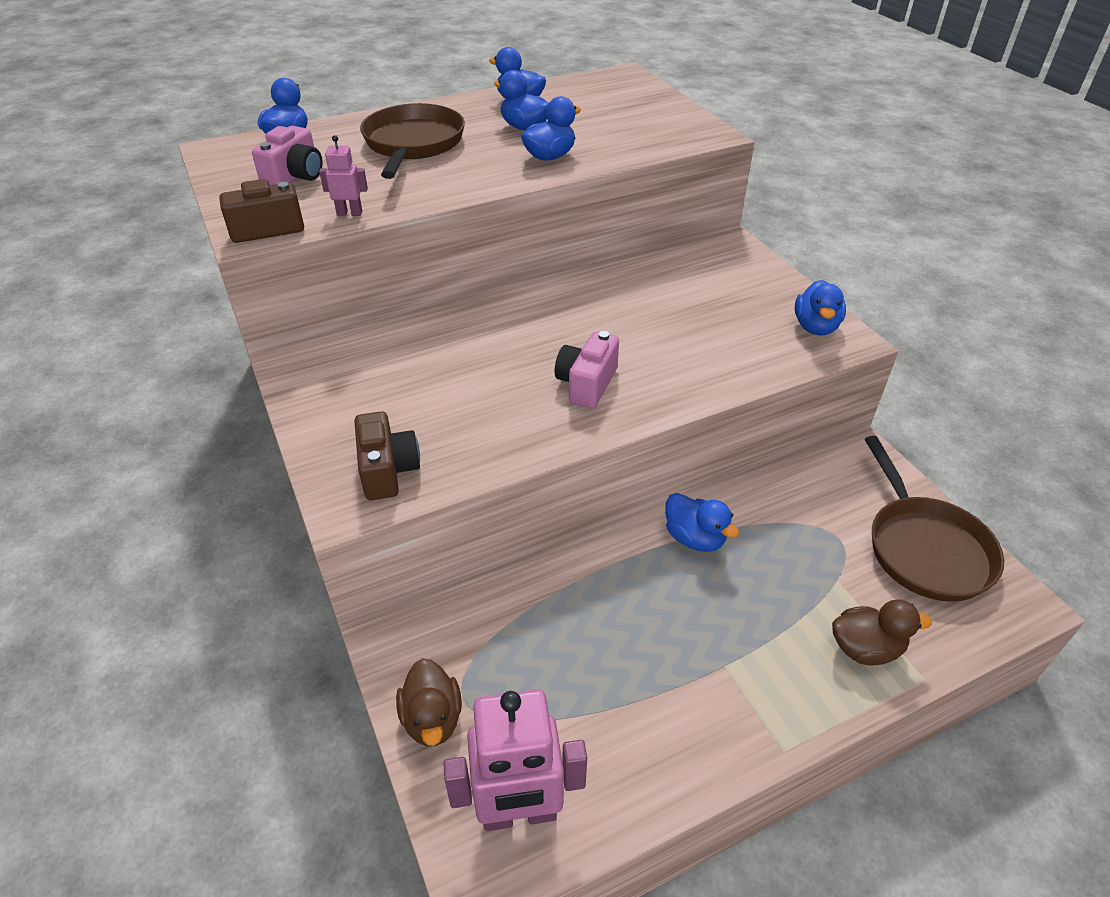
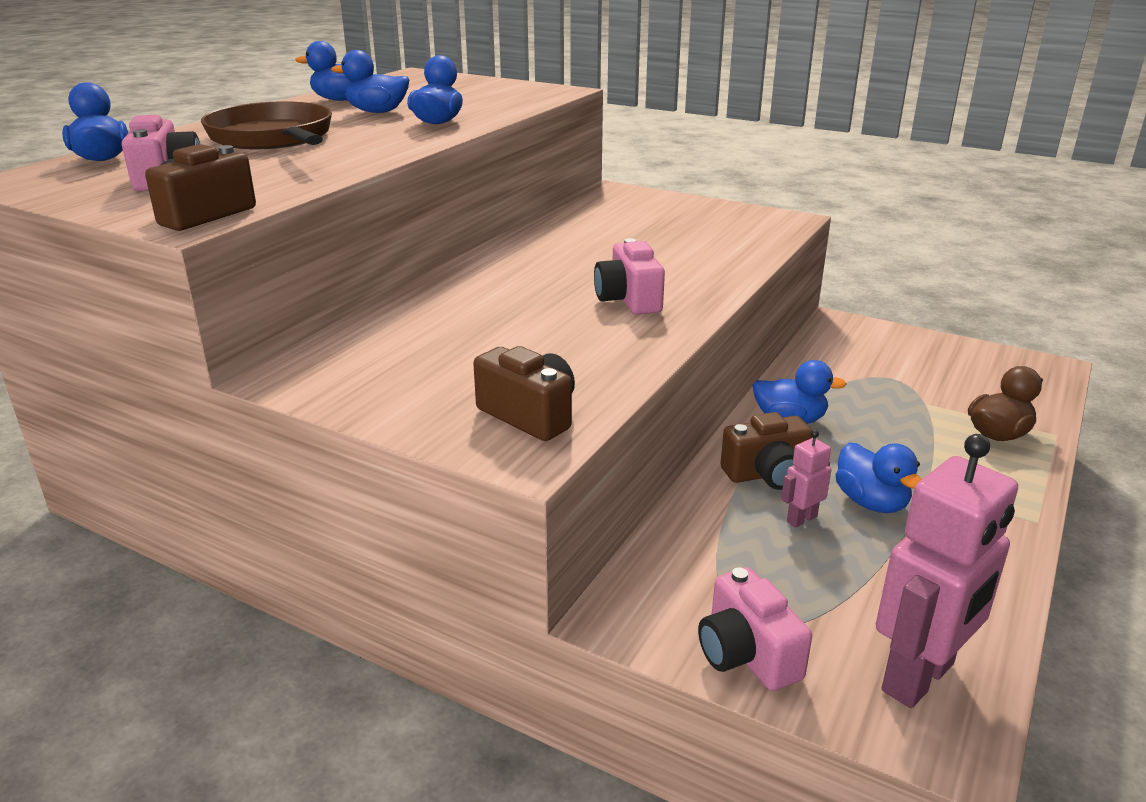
camera: 35 degrees left, 15 degrees down
(349, 213) = (288, 187): pink robot -> pink robot (801, 519)
(432, 718) = (746, 654): brown duck -> pink camera
(616, 580) = (767, 474): none -> brown camera
(815, 327) = (755, 219): blue duck -> blue duck (871, 502)
(924, 548) = (951, 361): brown pan -> none

